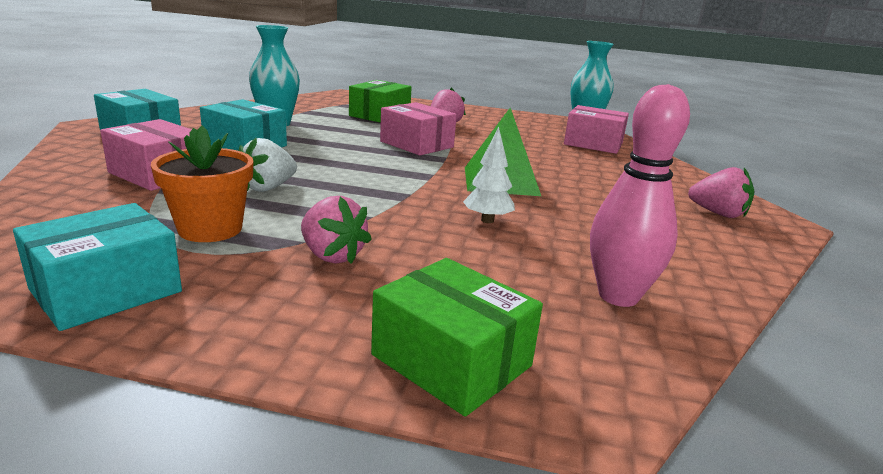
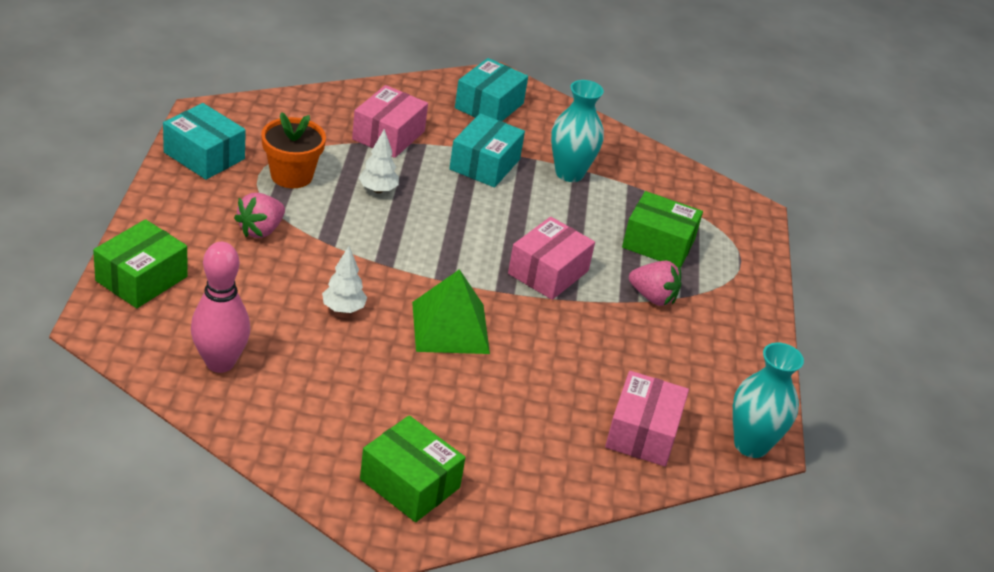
camera: 80 degrees right, 15 degrees up
(268, 188) = (378, 190): white strawberry -> white tree
(718, 213) = (410, 483): pink strawberry -> green box

